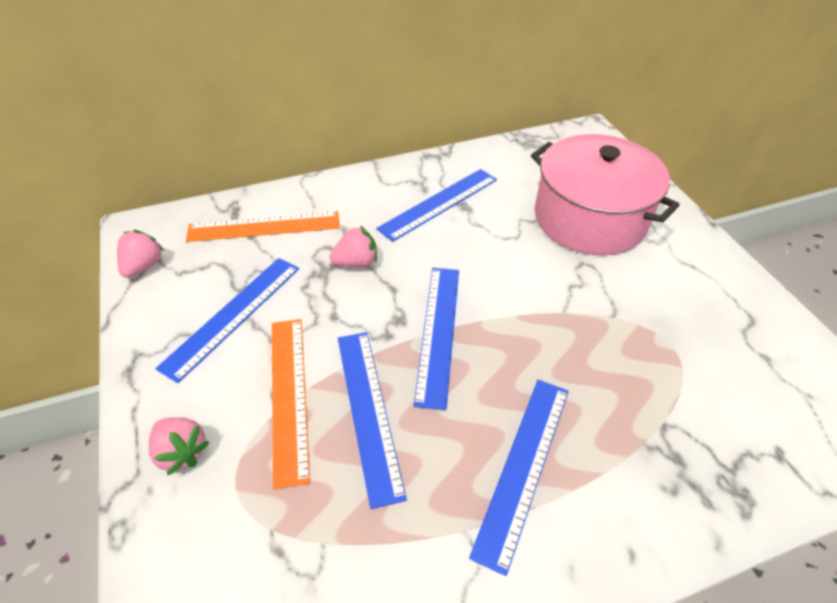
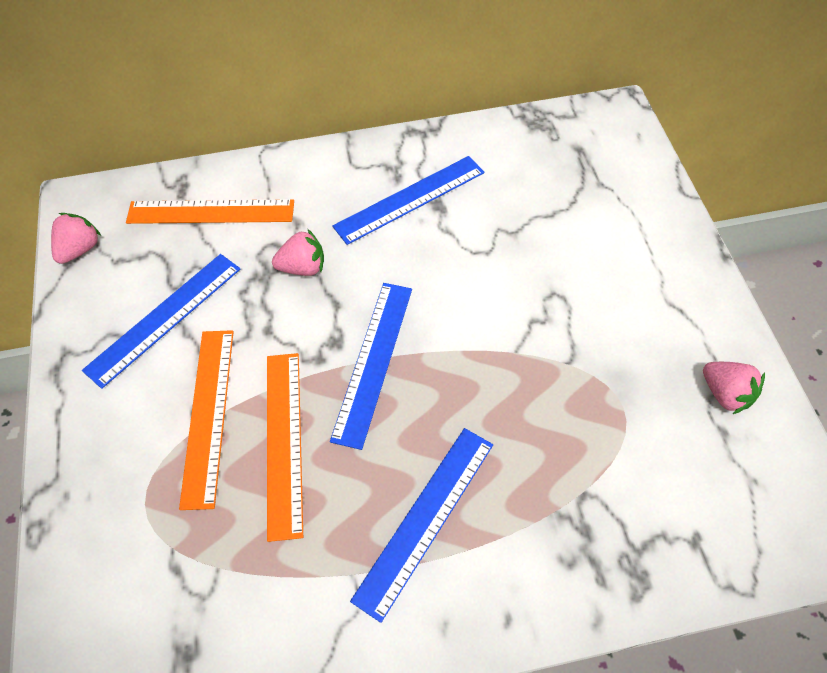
camera: 10 degrees right, 10 degrees up
(182, 452) = (99, 461): pink strawberry -> pink strawberry (725, 394)
(368, 411) = (284, 441): blue ruler -> orange ruler
(590, 218) = (579, 235): pink pot -> none

